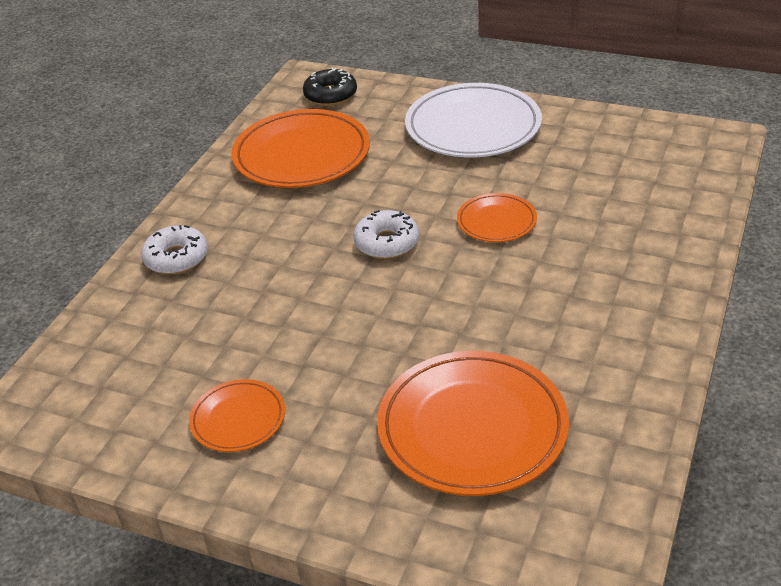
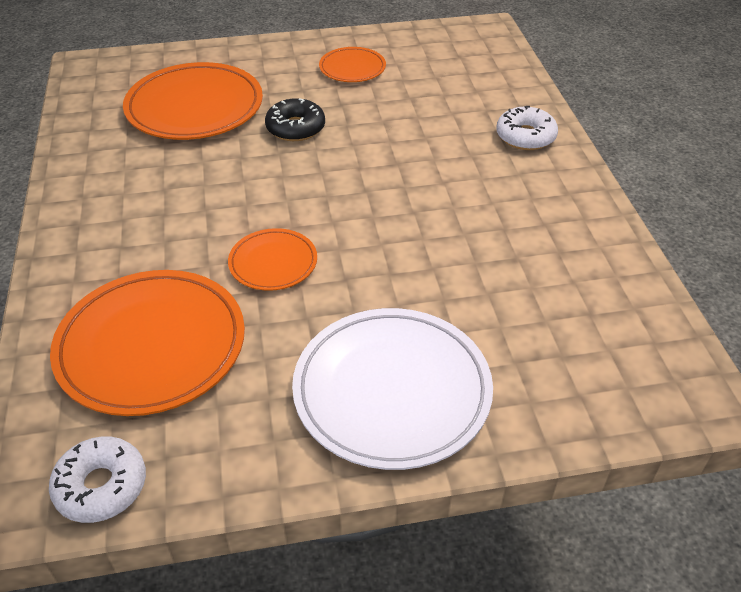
camera: 145 degrees right, 5 degrees up
(302, 155) = (549, 271): orange plate -> orange plate (151, 346)
(330, 95) = (629, 378): black donut -> black donut (295, 128)
(387, 243) = (362, 206): white donut -> white donut (101, 486)

